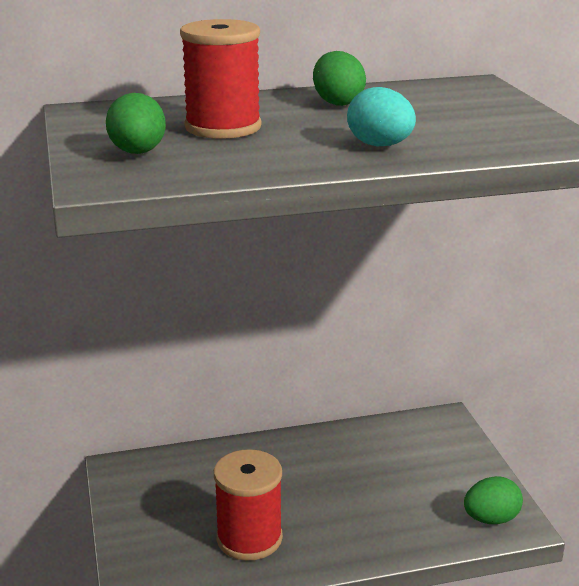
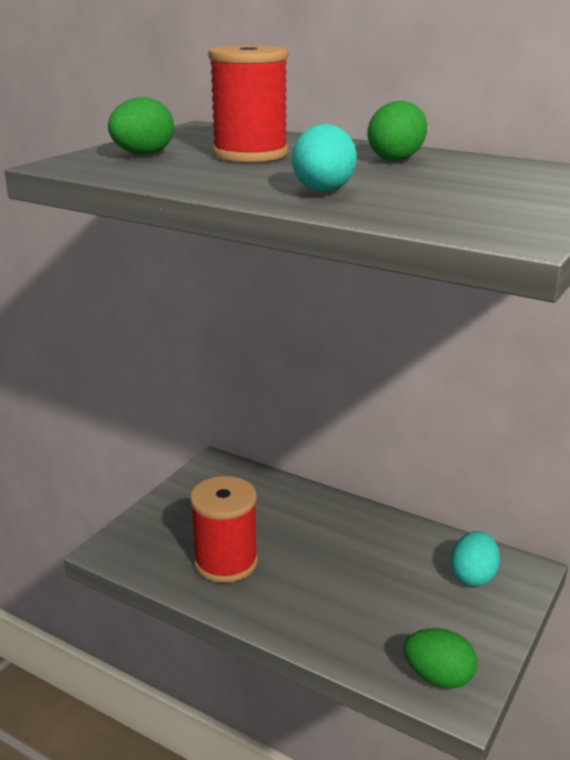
camera: 45 degrees right, 0 degrees up
(423, 442) = (473, 576): none -> turquoise egg

